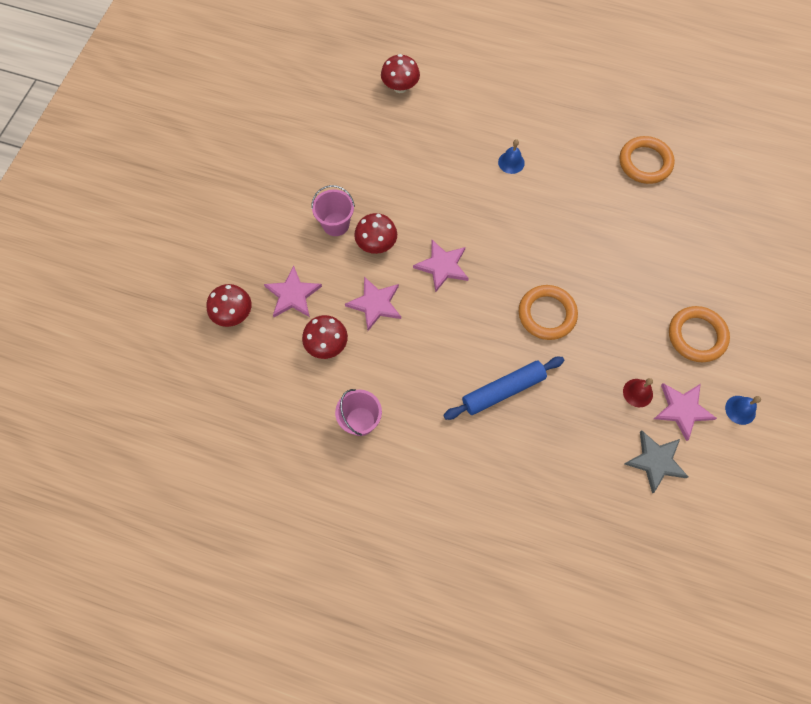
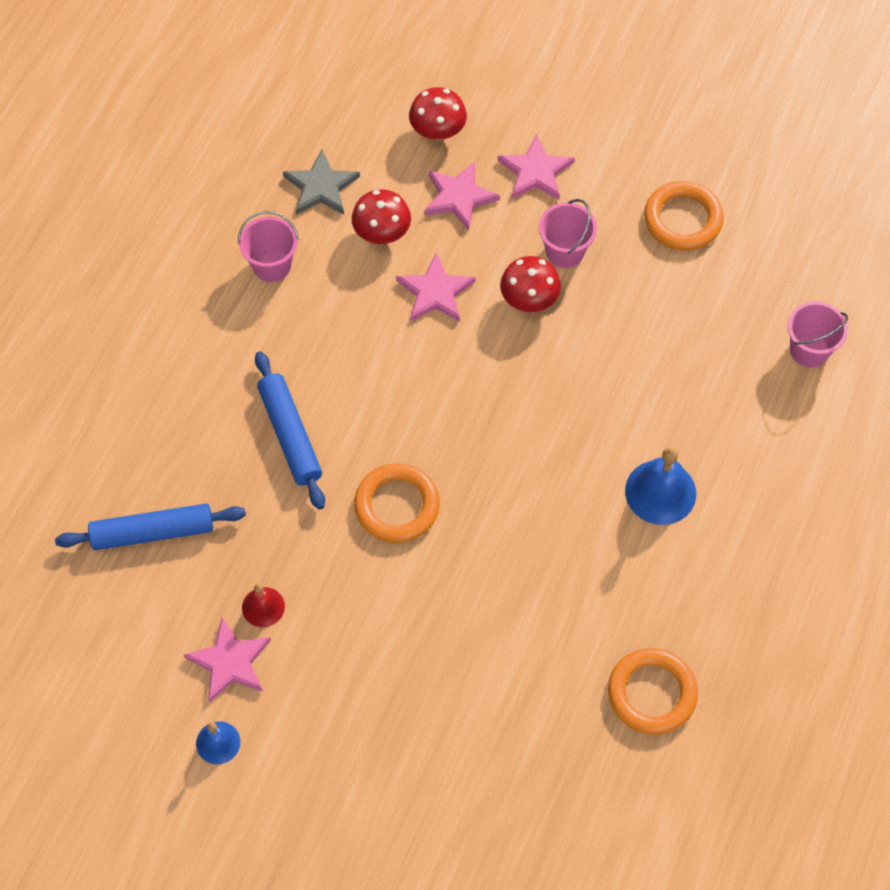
camera: 95 degrees right, 5 degrees down
(400, 87) = (809, 350): red mushroom -> pink bucket
(442, 266) = (486, 379): pink star -> pink star (535, 172)
(511, 162) = (660, 492): blue bell -> blue bell, size x1.71
(596, 478) = (153, 532): none -> blue rolling pin
(656, 461) = (163, 611): grey star -> grey star (321, 187)
(696, 336) = (339, 707): orange ring -> orange ring (683, 219)

